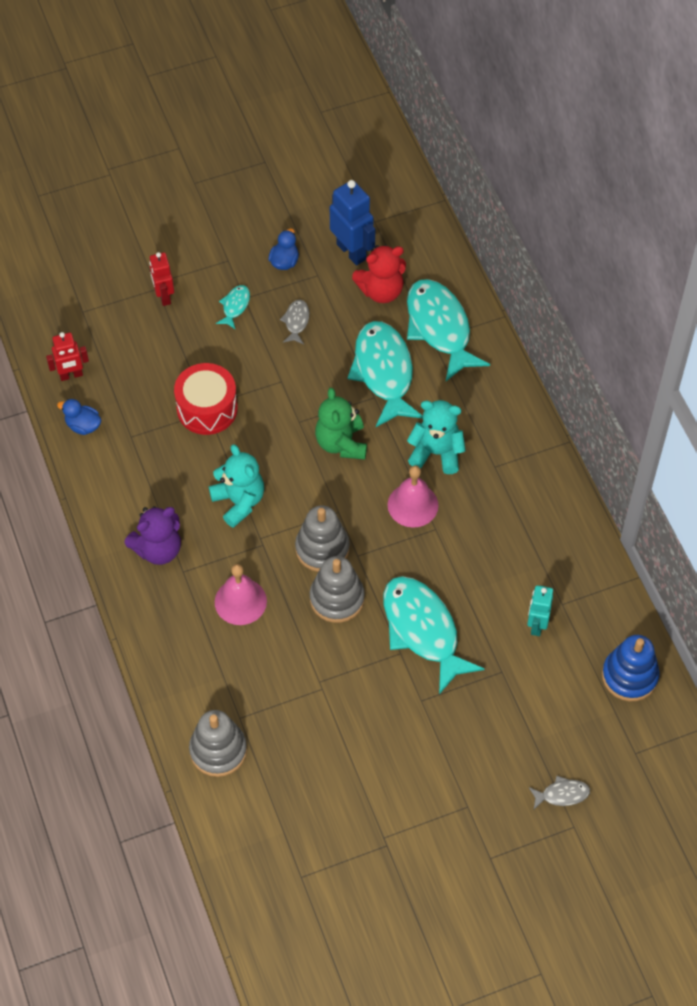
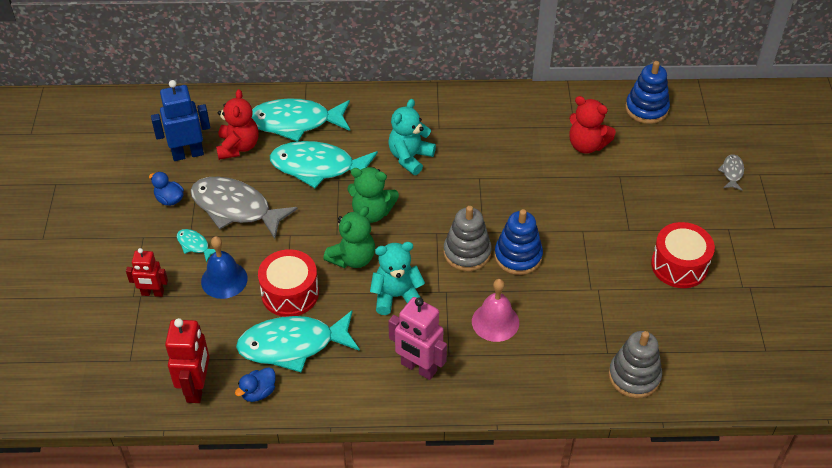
camera: 70 degrees left, 10 degrees down
(71, 375) = (197, 388): red robot -> red robot, size x1.56
(158, 549) = (418, 368): purple teddy bear -> pink robot
(202, 347) = (224, 280): none -> blue bell
(273, 447) = (352, 258): none -> green teddy bear
(296, 321) = (236, 208): grey fish -> grey fish, size x2.27
(337, 598) = (518, 256): grey stacking toy -> blue stacking toy
(389, 764) = (679, 265): none -> red drum
(413, 505) = (451, 185): pink bell -> none
(423, 630) = (567, 211): turquoise fish -> turquoise fish (293, 345)
(536, 625) = (586, 145): turquoise robot -> red teddy bear

